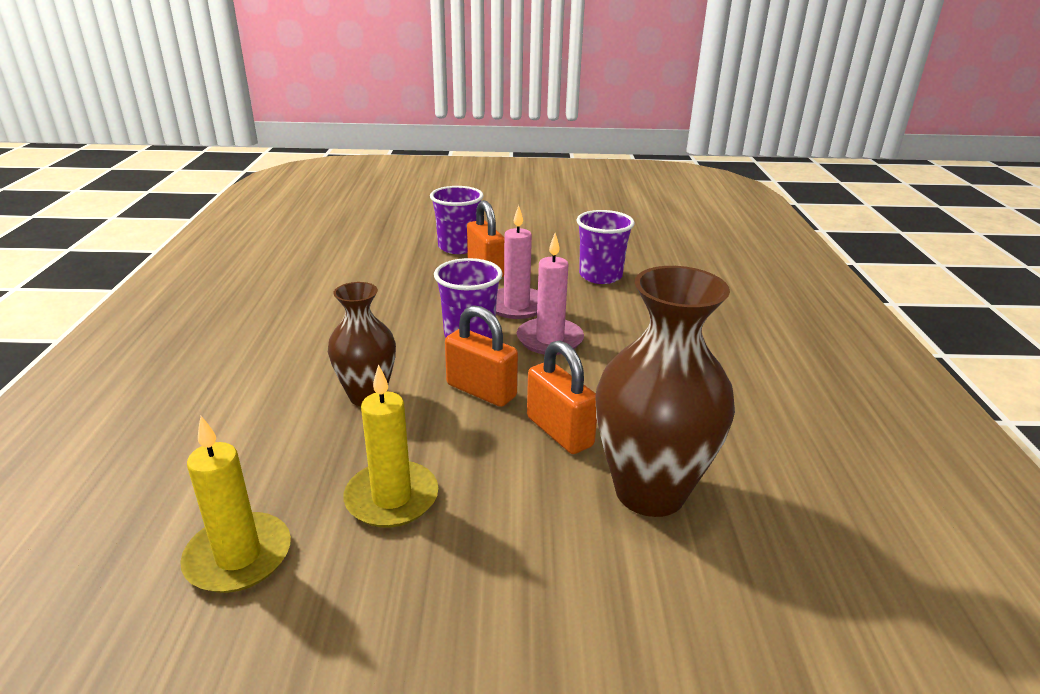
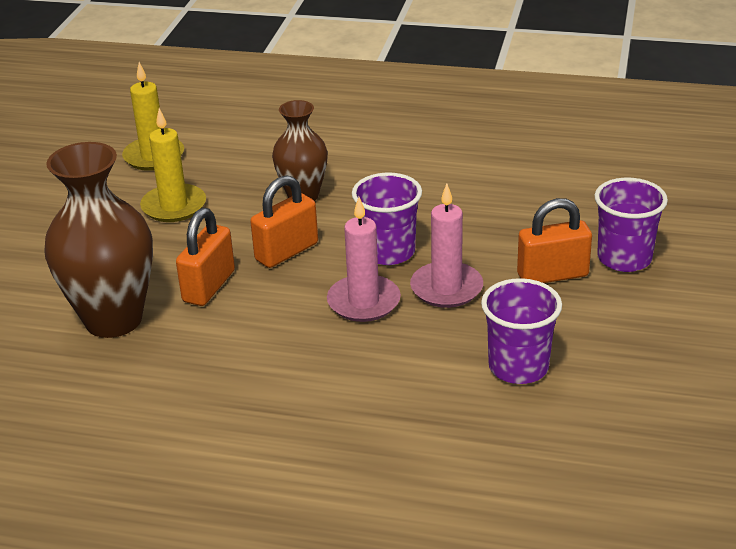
camera: 105 degrees right, 5 degrees up
(559, 431) = (209, 286): orange padlock -> orange padlock turned 45 degrees counterclockwise

